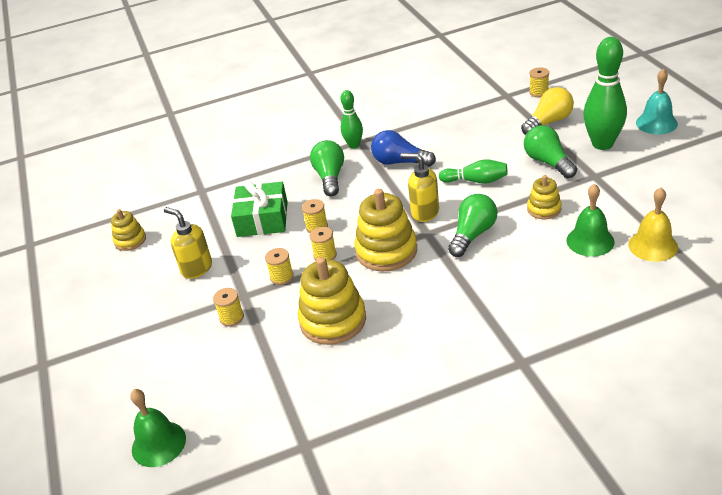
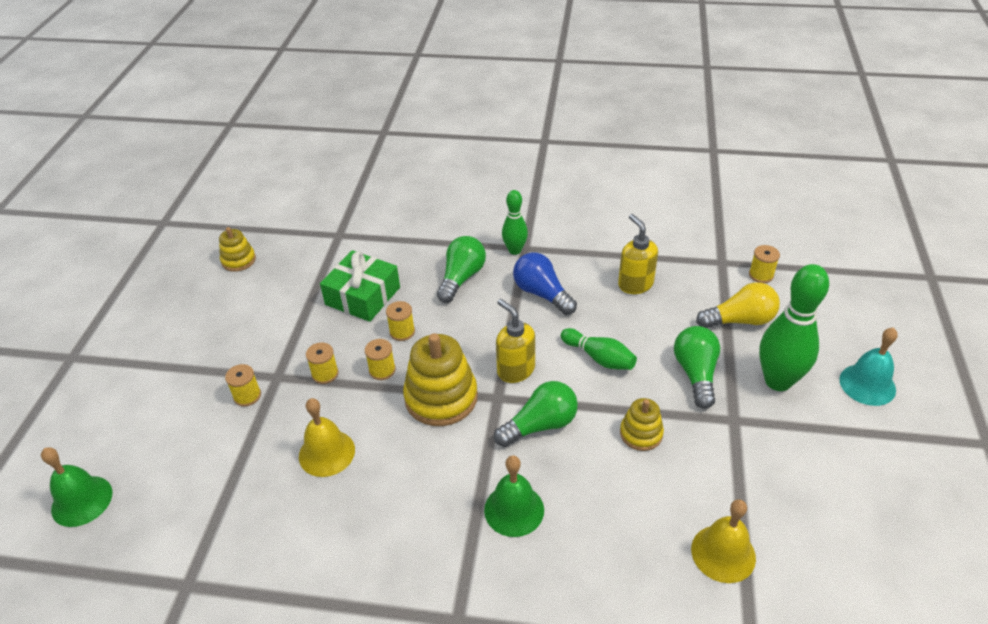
camera: 25 degrees right, 5 degrees up
(196, 268) = (264, 322): yellow soap dispenser -> yellow soap dispenser (635, 284)
(333, 320) = (326, 453): yellow stacking toy -> yellow bell
(590, 241) = (657, 505): green bell -> green bell (514, 510)

